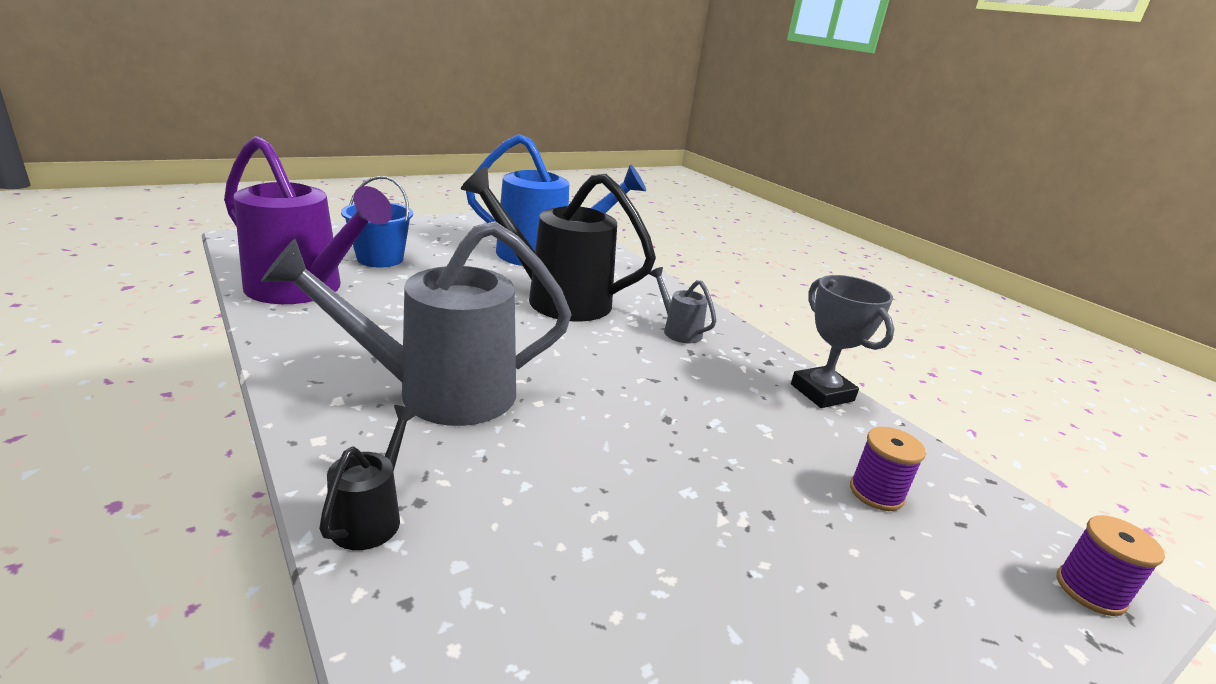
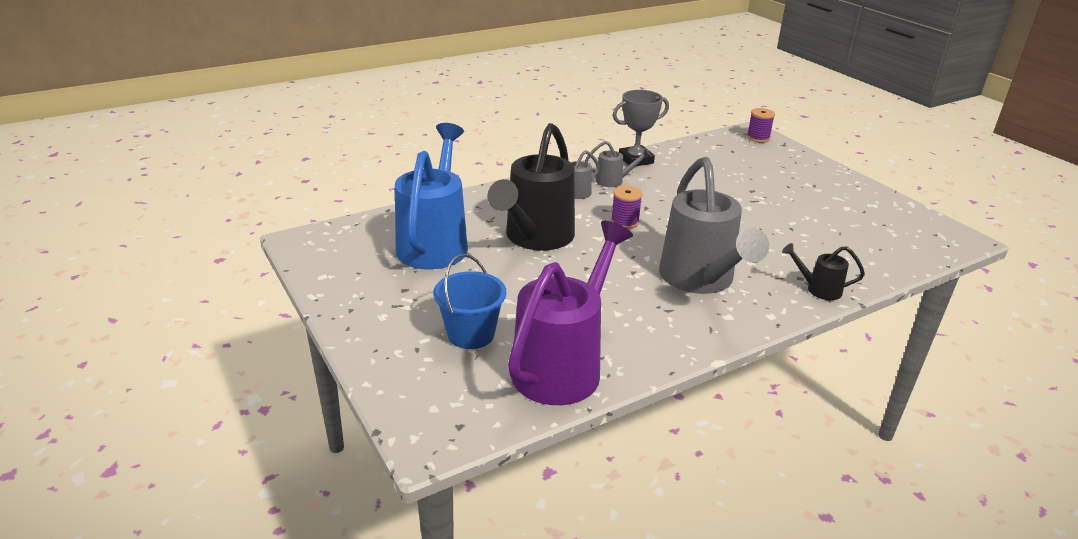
camera: 85 degrees left, 5 degrees up
(731, 364) = (613, 181): none -> grey watering can
(876, 493) = (722, 164): purple spool -> purple spool (625, 222)

